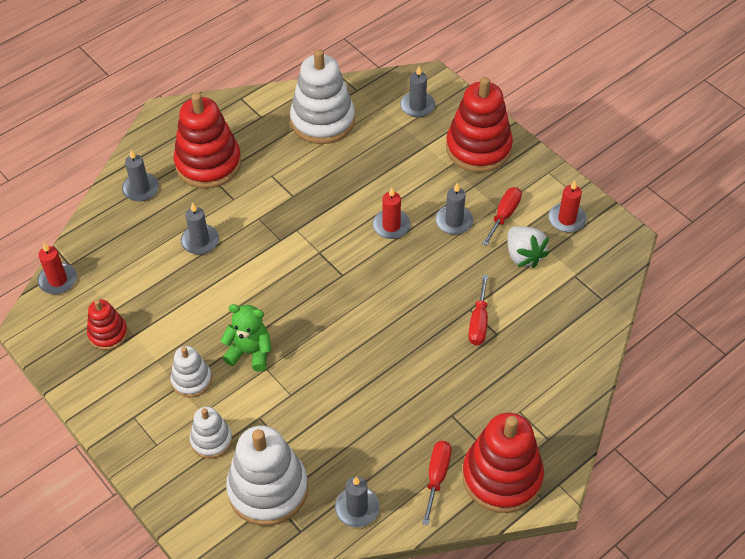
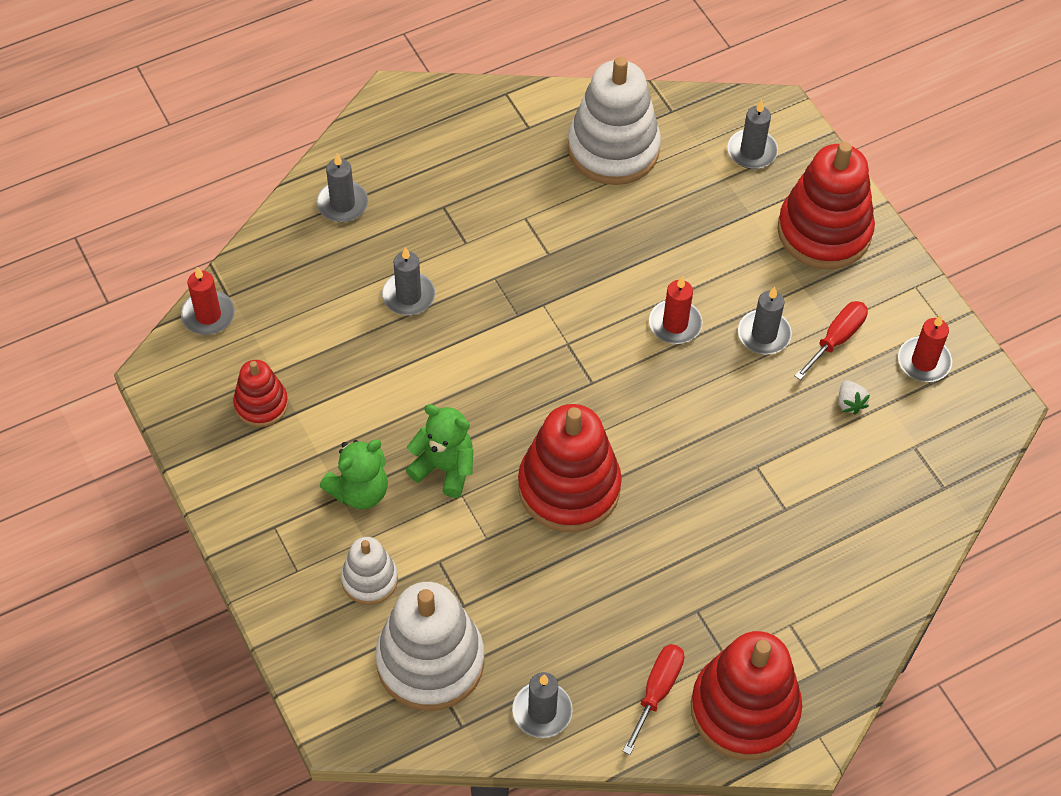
camera: 10 degrees right, 5 degrees up
(191, 380) = (359, 491): white stacking toy -> green teddy bear
(208, 163) = (441, 184): red stacking toy -> red stacking toy (569, 487)
(478, 322) = (764, 487): red screwdriver -> none
(523, 255) = (850, 403): white strawberry -> white strawberry, size x0.54

